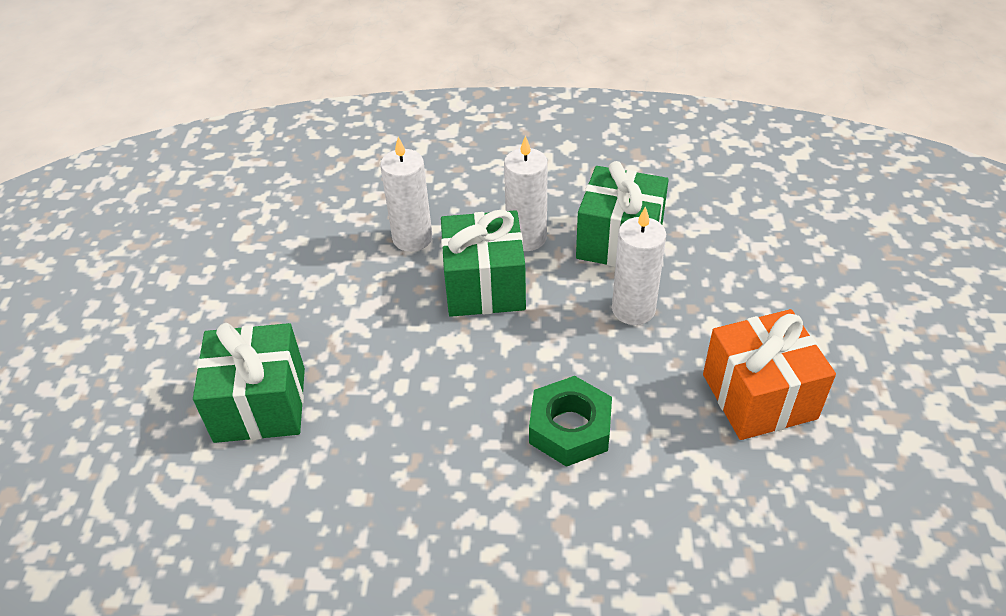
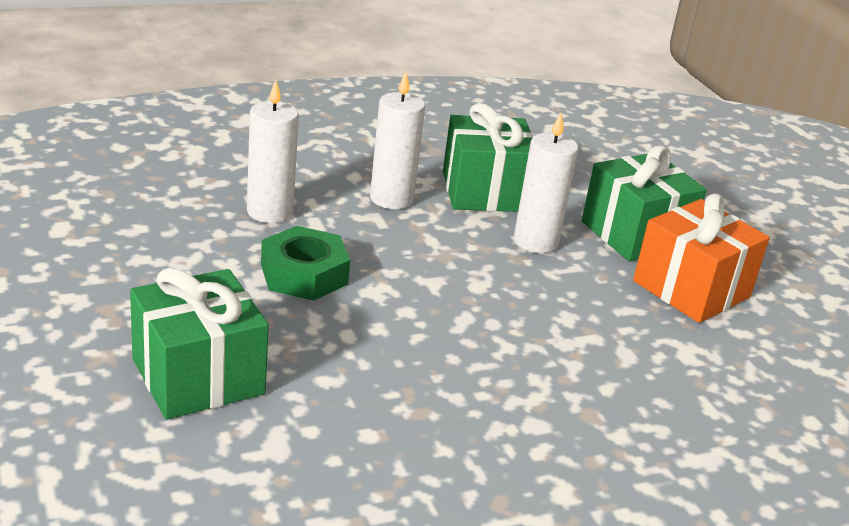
camera: 30 degrees left, 15 degrees down
(484, 286) = (377, 241): green gift -> green gift (635, 234)
(570, 428) = (543, 340): green nut -> green nut (304, 274)

